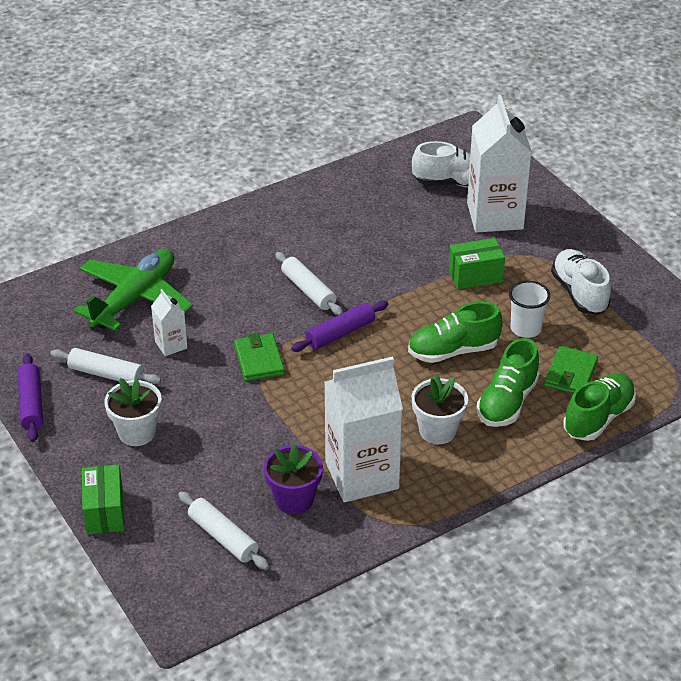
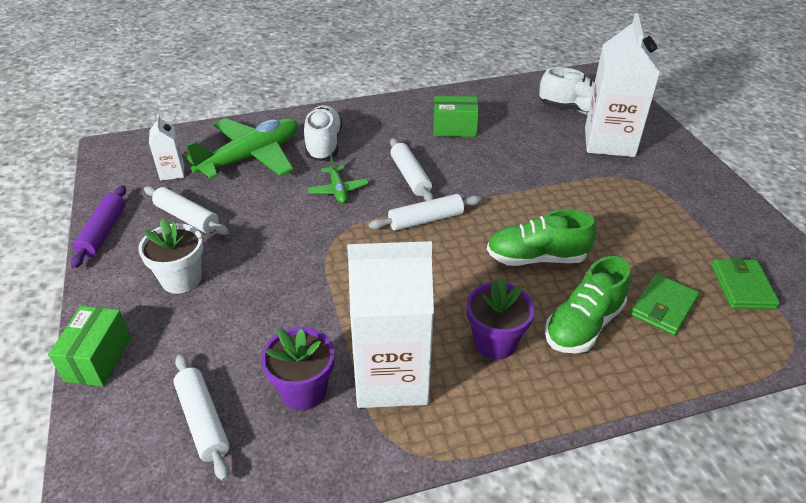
camera: 15 degrees right, 0 degrees up
(171, 345) = (260, 202): white carton -> white carton (172, 172)
(242, 318) = (338, 190): none -> green plane
(259, 360) = (336, 231): green wallet -> green wallet (742, 287)
(340, 333) = (425, 220): purple rolling pin -> white rolling pin
(437, 431) = (495, 342): white flower pot -> purple flower pot
(475, 276) = (578, 190): green box -> green box (454, 129)
(525, 329) = (620, 249): white cup -> none
(579, 293) = (685, 224): white shoe -> white shoe (323, 144)
(598, 418) = (690, 366): green shoe -> none

